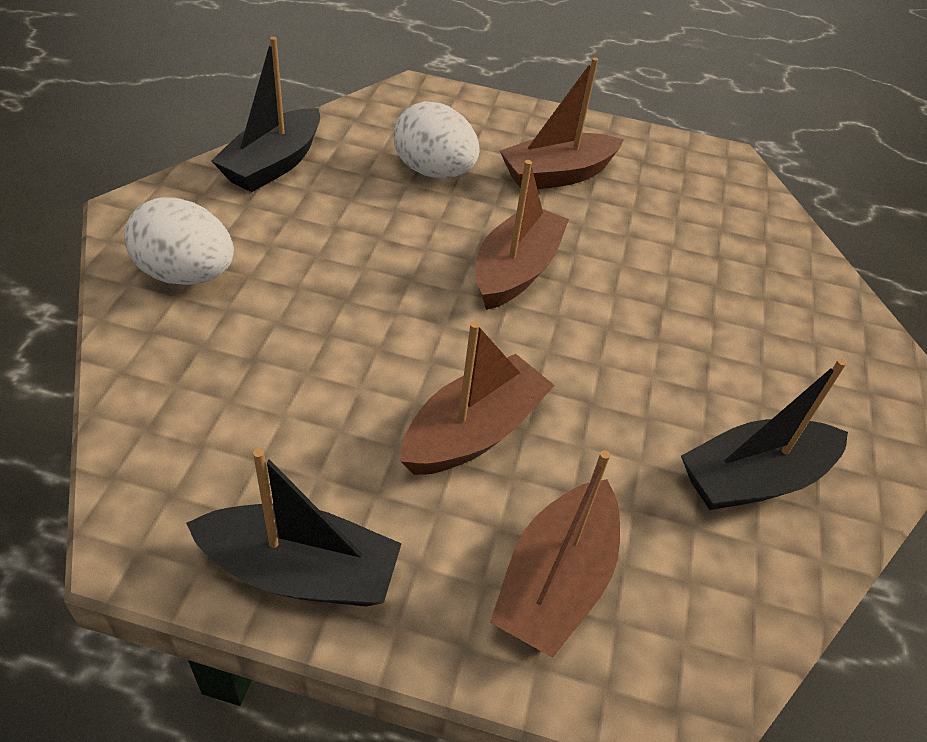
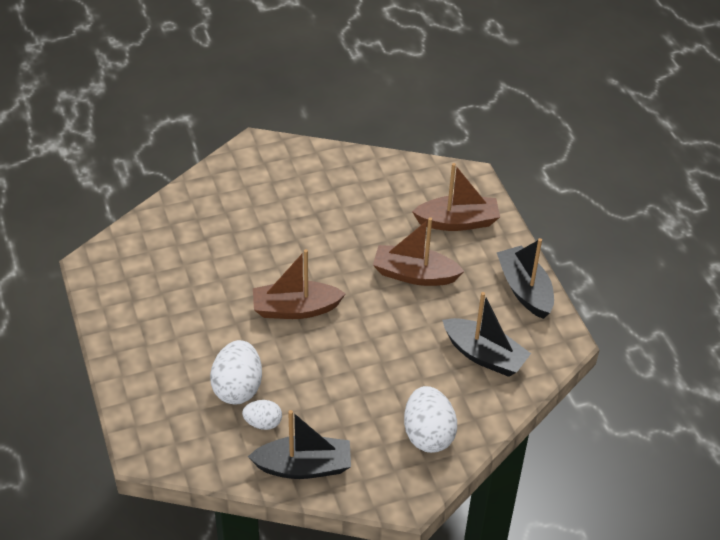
camera: 120 degrees left, 0 degrees up
(364, 166) = (263, 423): none -> white egg
(557, 175) = (187, 331): brown boat -> none
(753, 479) = (354, 185): black boat -> black boat (484, 355)

